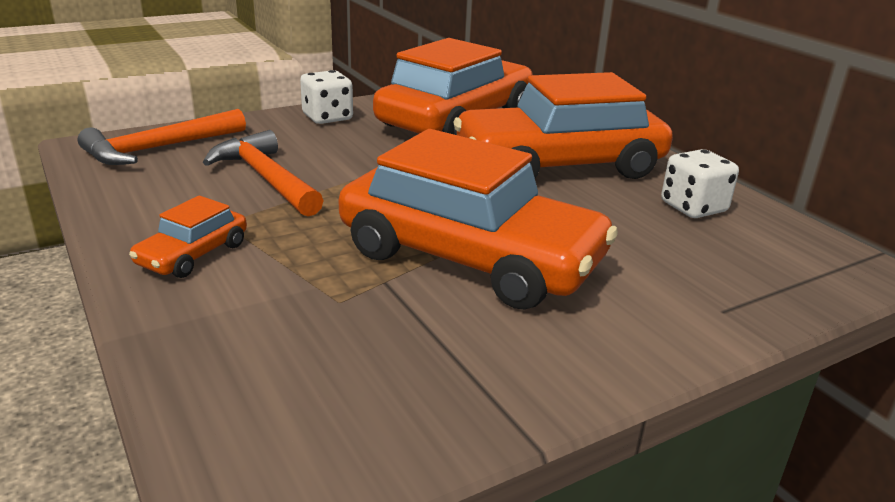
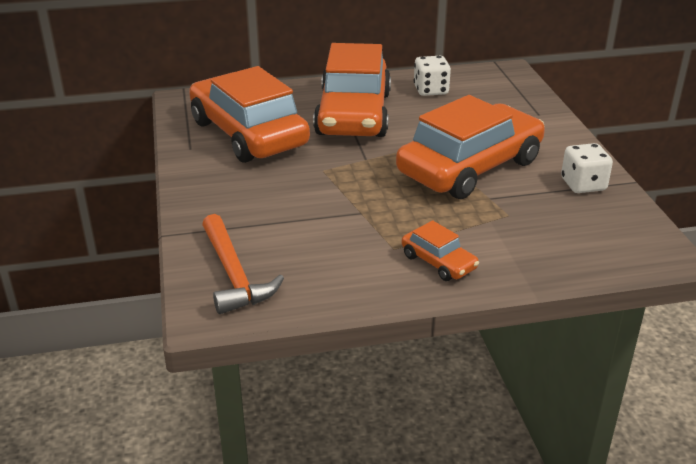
camera: 70 degrees left, 5 degrees up
(265, 178) = (324, 226): orange hammer -> none
(327, 117) = (207, 187): white dice -> white dice (583, 185)

